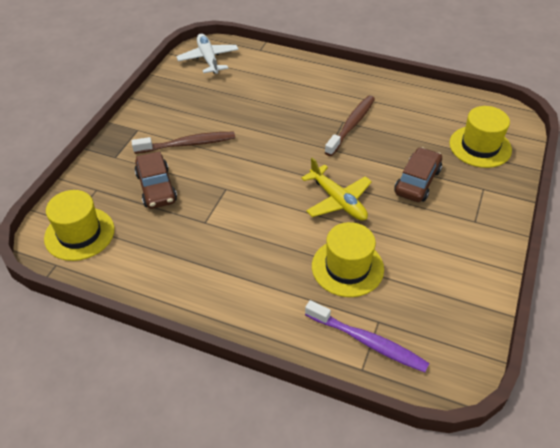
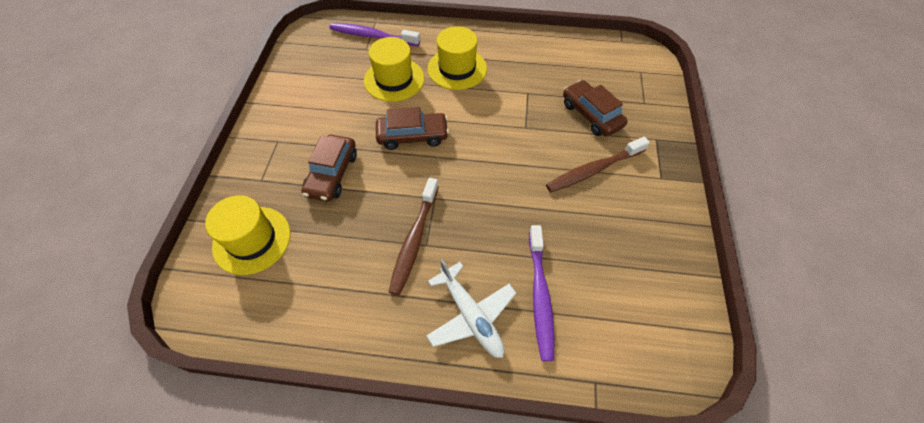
camera: 165 degrees right, 10 degrees up
(79, 234) = (624, 64): yellow hat -> yellow hat (457, 69)
(208, 59) = (662, 333): white plane -> white plane (471, 315)
(273, 84) = (540, 295): none -> purple toothbrush
(338, 200) = (412, 136): yellow plane -> brown car

